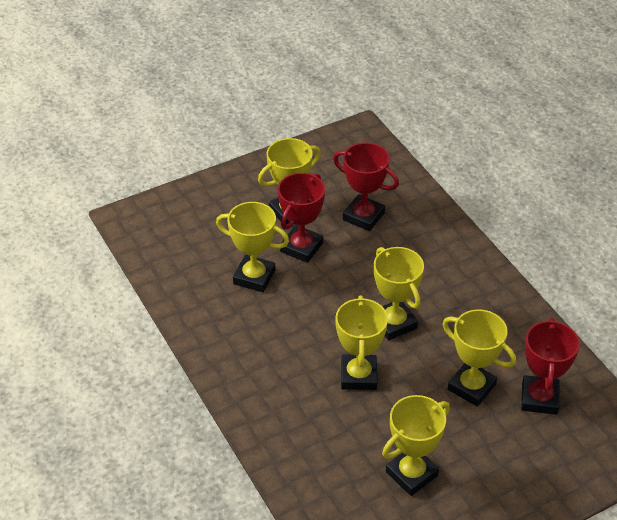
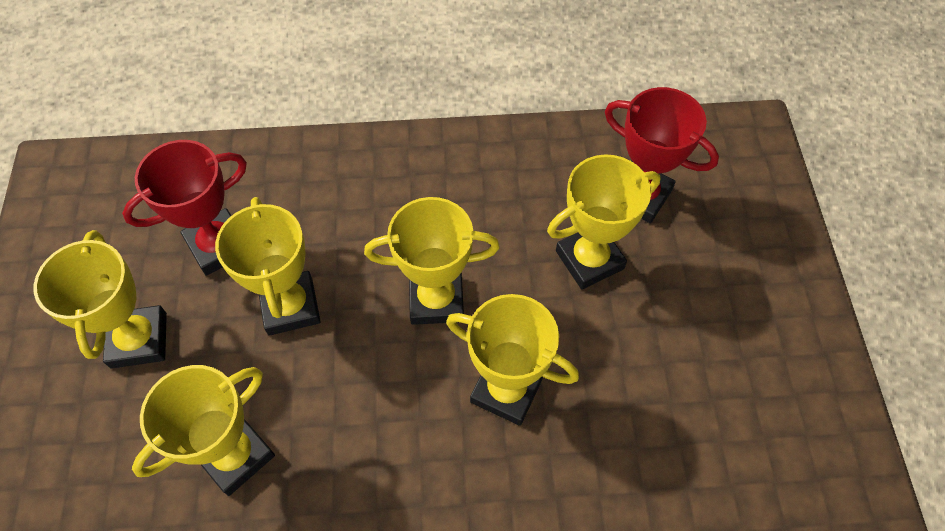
camera: 65 degrees left, 15 degrees up
(301, 247) = (221, 357): red trophy -> none
(411, 474) = (702, 401): yellow trophy -> yellow trophy (290, 306)

